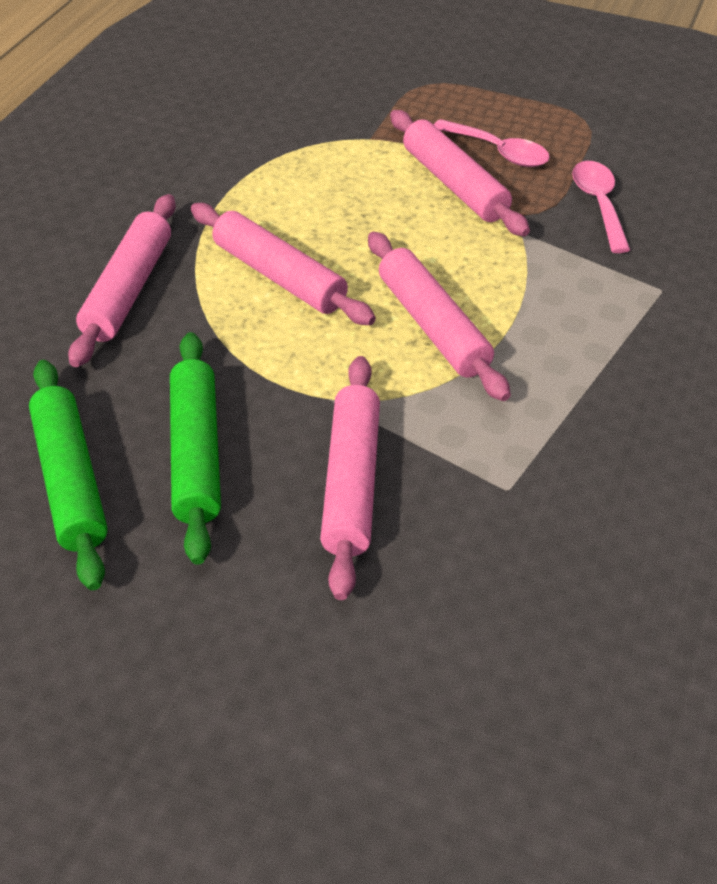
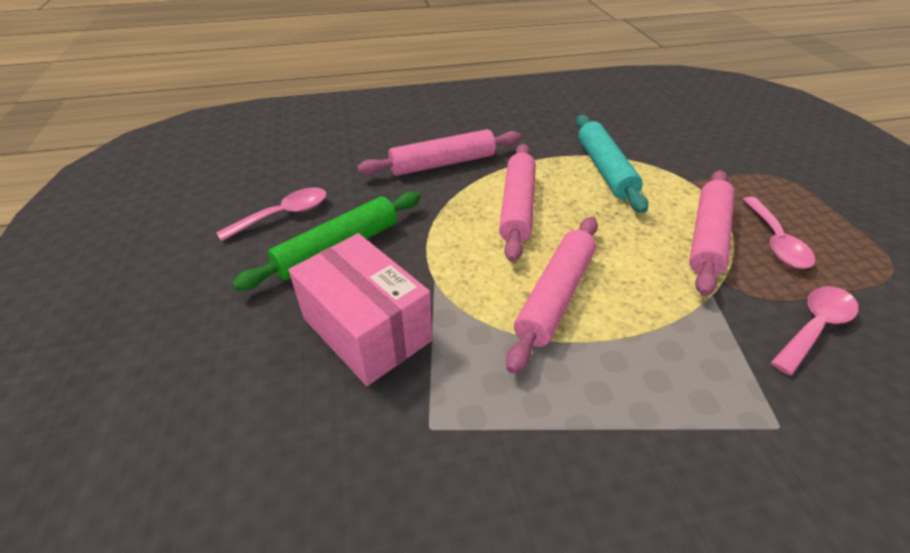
camera: 55 degrees right, 5 degrees down
(71, 480) = (283, 215): green rolling pin -> pink spoon
(289, 178) = (605, 170): none -> turquoise rolling pin
(351, 482) = (366, 329): pink rolling pin -> pink box

